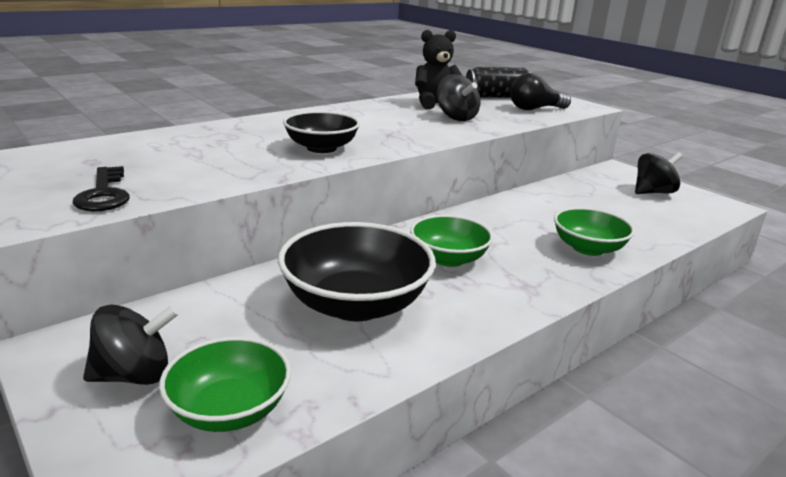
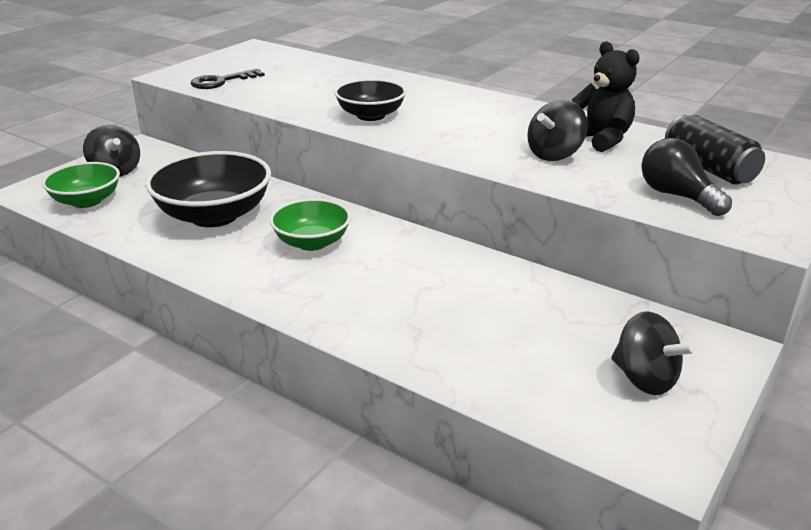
camera: 75 degrees right, 5 degrees up
(588, 248) = (386, 319): green bowl -> none

